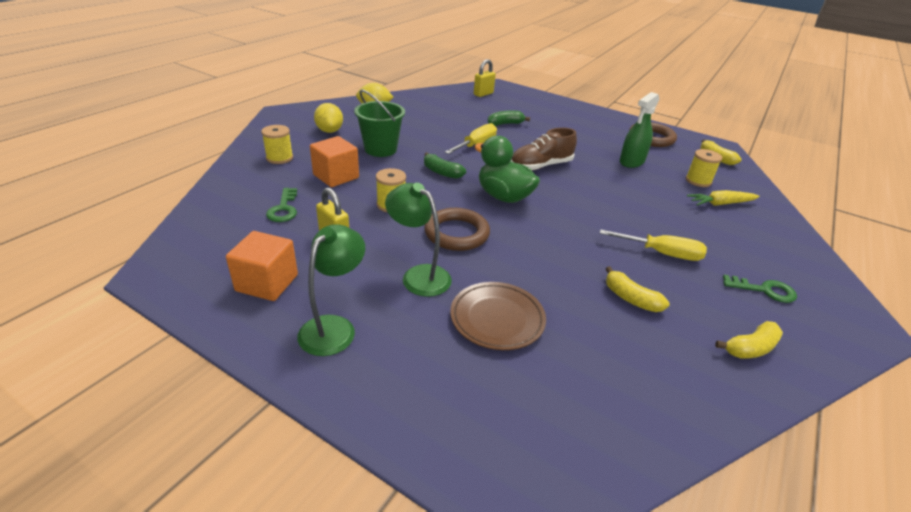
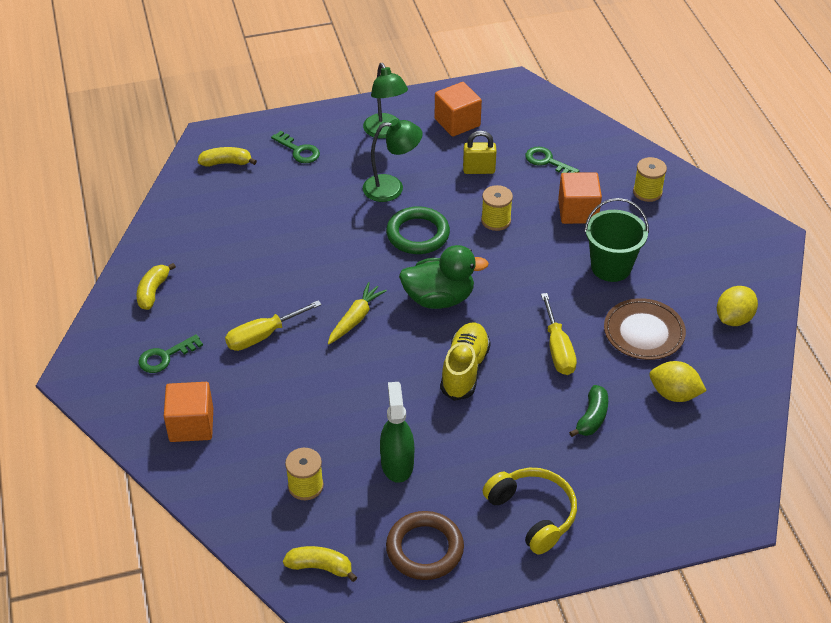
camera: 135 degrees right, 10 degrees up
(329, 131) = (689, 251): yellow lemon -> yellow lemon (674, 394)
(441, 172) = (522, 284): green banana -> none
(444, 381) = (298, 150): none -> green key
(456, 233) = (418, 234): brown ring -> green ring
(483, 94) = (713, 468): yellow padlock -> none
(497, 319) = (313, 197): brown plate -> brown plate (643, 333)
(540, 166) = (464, 369): brown shoe -> yellow shoe
(583, 121) = (532, 514): none -> yellow headphones
(630, 298) = (251, 273): yellow banana -> yellow banana (226, 163)
(720, 204) = (259, 458): yellow carrot -> yellow carrot (355, 318)
(763, 241) = (191, 425): none -> orange cube

